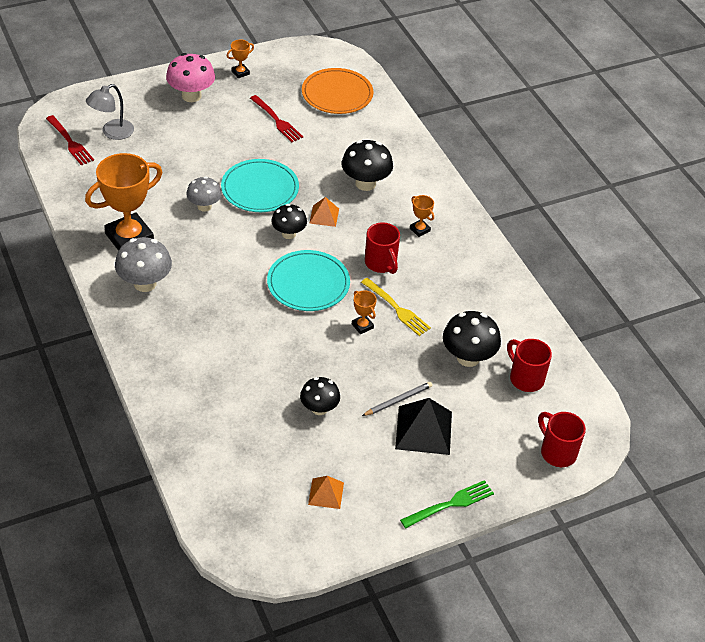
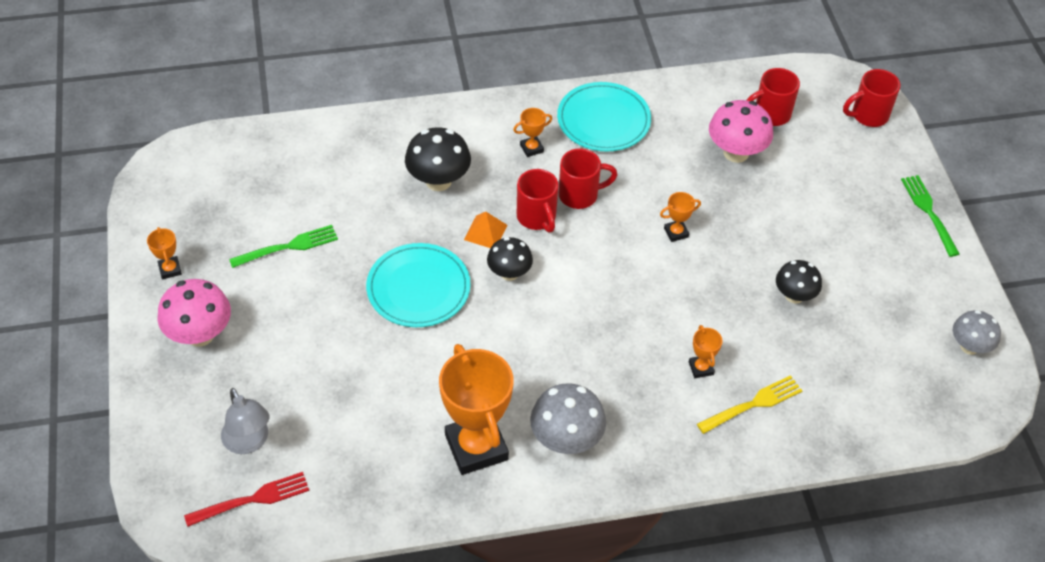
camera: 75 degrees left, 5 degrees up
(204, 206) = (436, 353): grey mushroom -> grey mushroom (969, 346)
(228, 354) = (701, 368): none -> orange trophy
(277, 120) = (288, 247): red fork -> green fork
(308, 284) = (599, 270): turquoise plate -> turquoise plate (603, 120)
(326, 493) = (911, 312): orange pyramid -> none
(337, 94) = (257, 174): orange plate -> none
(348, 242) = (537, 217): none -> red mug
(397, 308) = (654, 196): yellow fork -> yellow fork (753, 404)
(398, 400) = (789, 224): grey pencil -> none
(424, 430) = (832, 212): black pyramid -> none
(468, 357) = (736, 153): black mushroom -> pink mushroom

